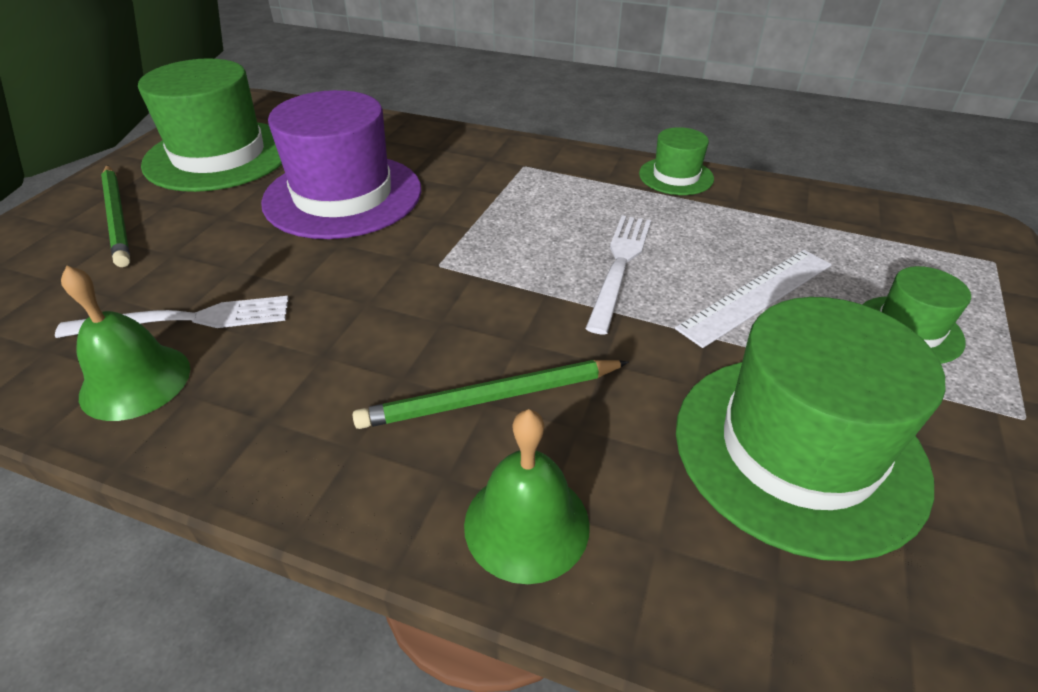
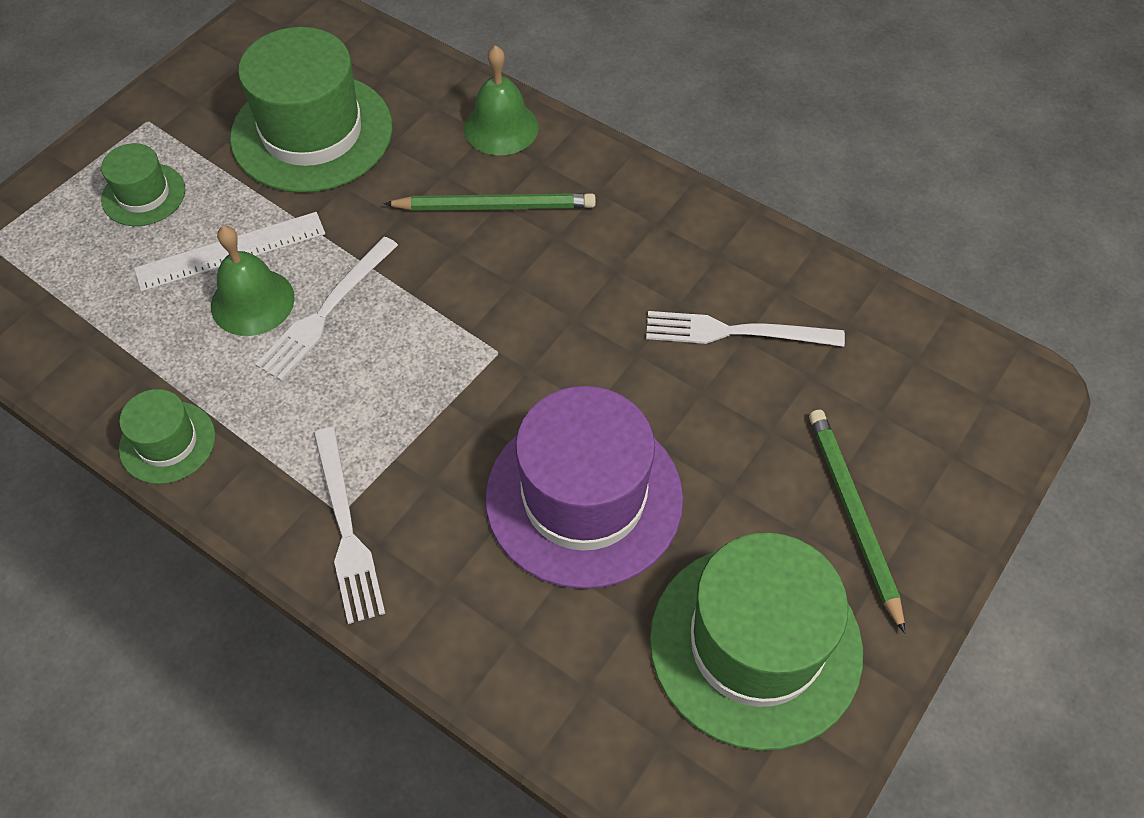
camera: 165 degrees left, 15 degrees up
(135, 381) = (762, 275): green bell -> green bell (252, 302)
(515, 160) = (346, 528): none -> white fork

